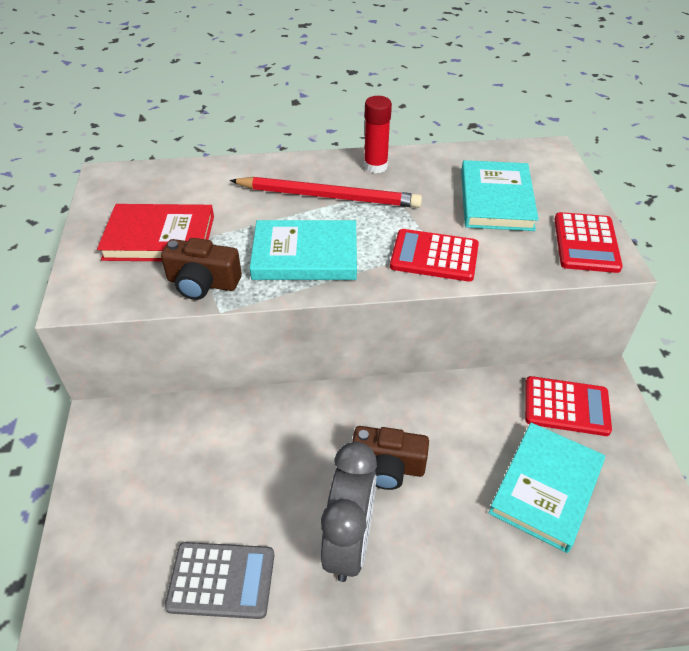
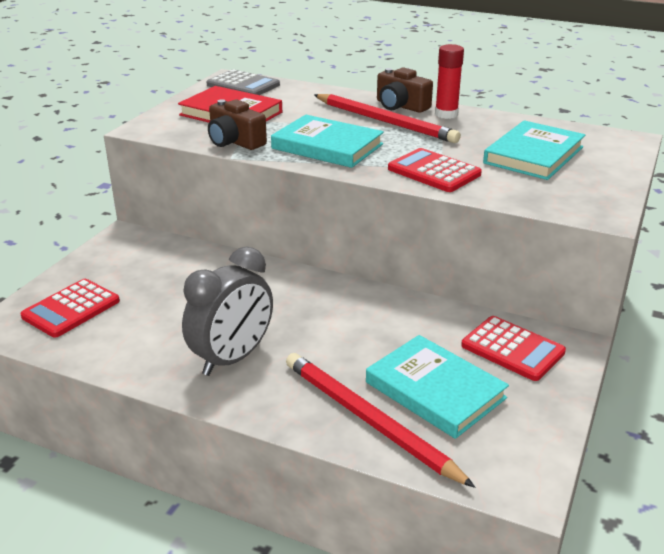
camera: 30 degrees right, 15 degrees down
(221, 580) = (121, 342): grey calculator -> grey calculator (243, 85)
(387, 466) = (308, 329): brown camera -> brown camera (400, 106)
(523, 555) = (368, 420): none -> red pencil
(546, 488) = (435, 390): turquoise book -> turquoise book turned 75 degrees clockwise
(586, 243) = (590, 198): red calculator -> red calculator (71, 309)

